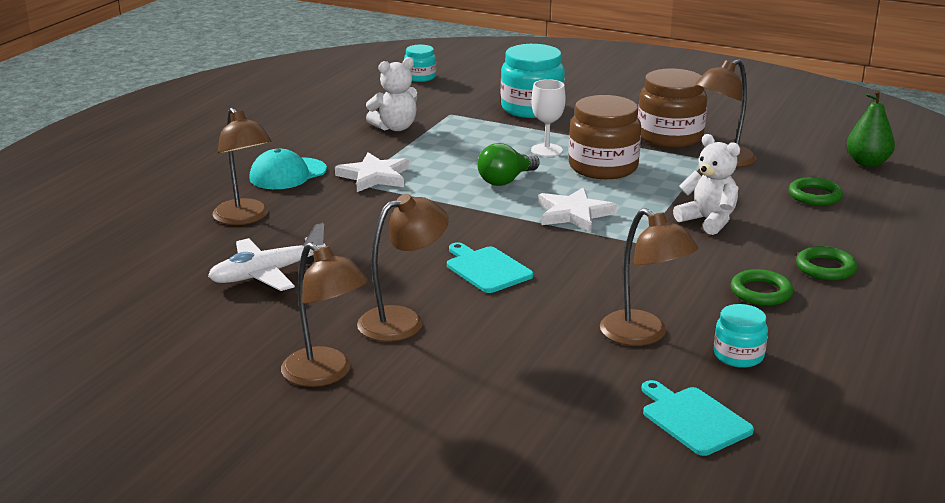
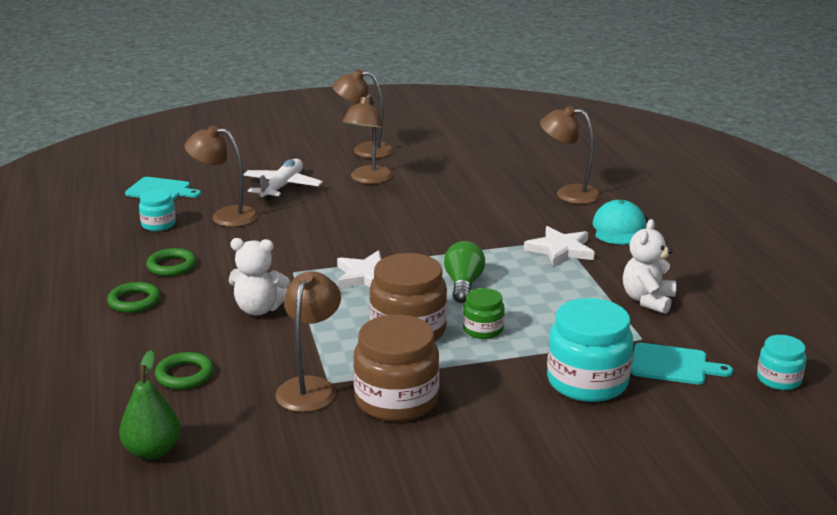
camera: 140 degrees right, 0 degrees up
(267, 274) = (483, 174): white plane -> white plane (282, 186)
(486, 269) = (368, 218): turquoise cutting board -> turquoise cutting board (673, 365)
(546, 150) = (483, 329): white goblet -> green jar

